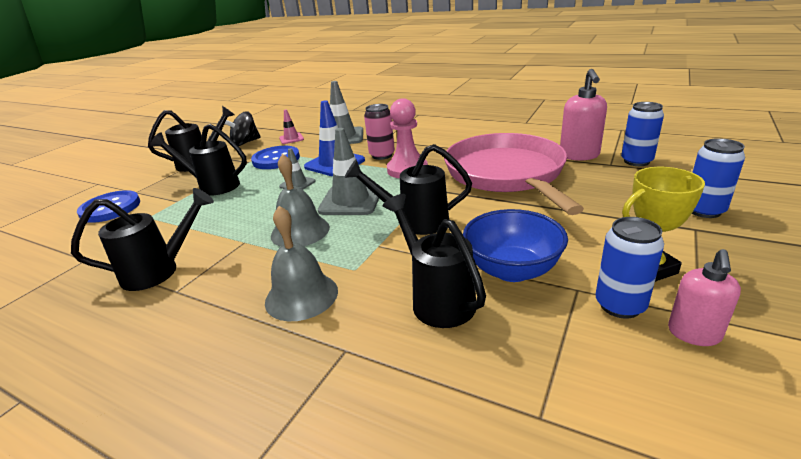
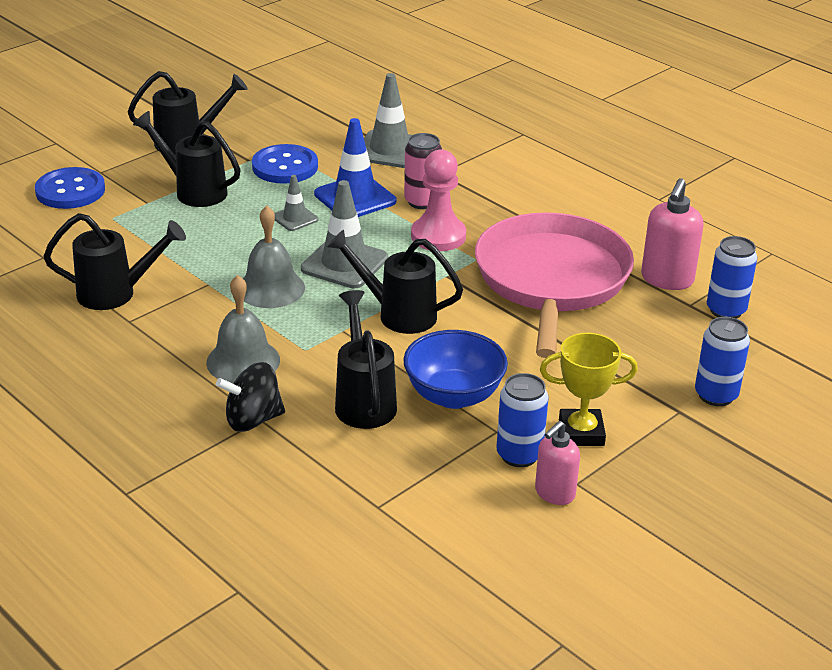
camera: 15 degrees right, 5 degrees up
(245, 143) = (255, 120): black spinning top -> black spinning top (253, 420)
(291, 139) = (320, 131): pink traffic cone -> none

